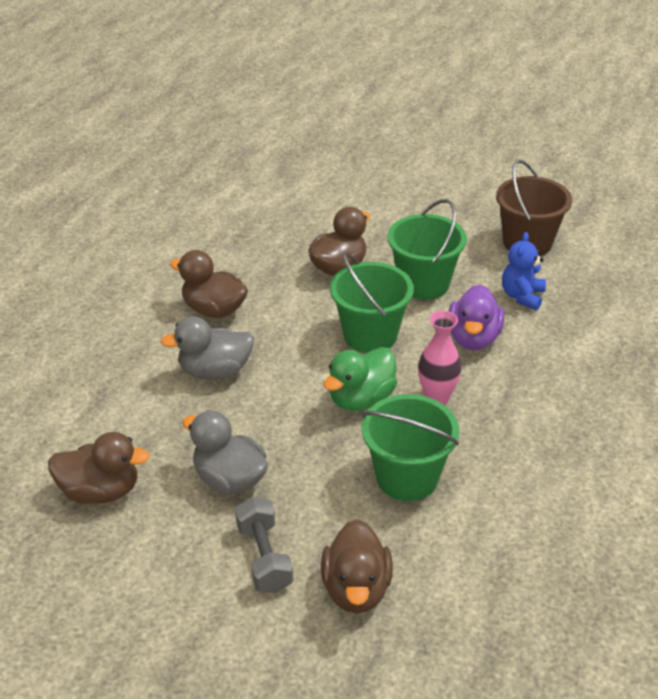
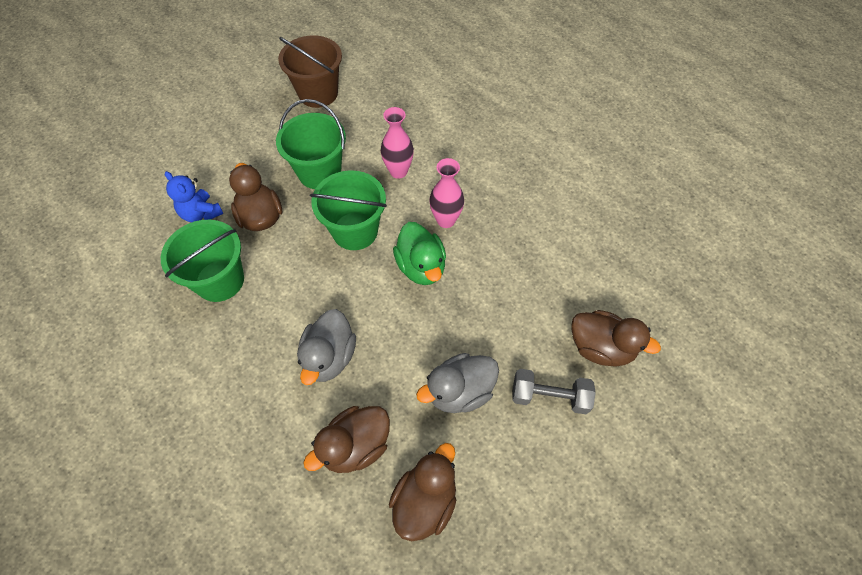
camera: 65 degrees left, 20 degrees up
(214, 310) = (250, 329): brown duck -> brown duck (355, 446)
(407, 477) = (513, 273): green bucket -> green bucket (220, 280)
(473, 338) = (398, 171): purple duck -> pink vase
(522, 296) = (373, 124): blue teddy bear -> blue teddy bear (201, 213)

